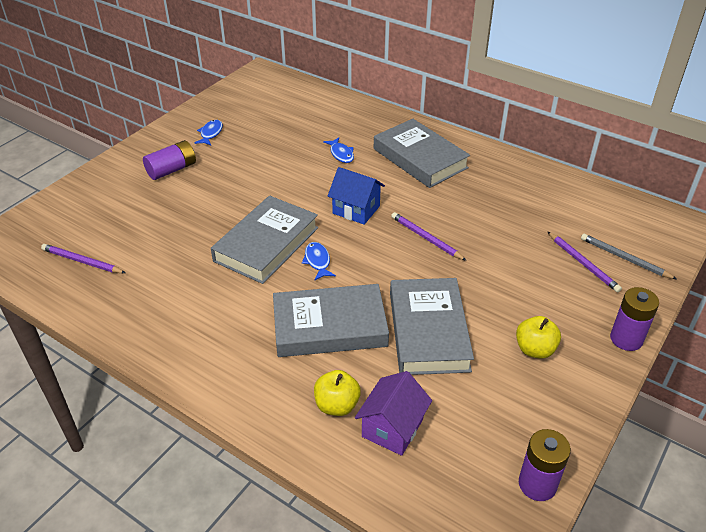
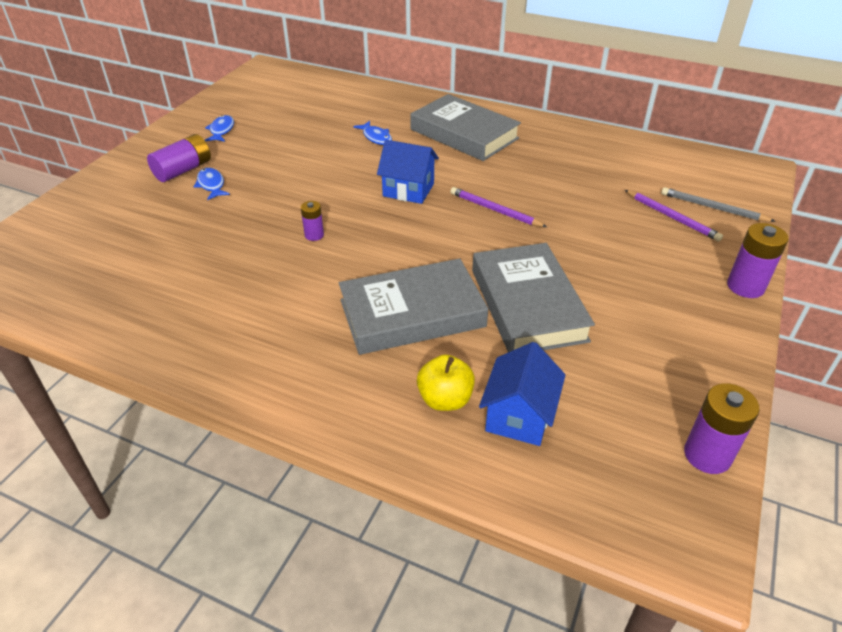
camera: 10 degrees left, 0 degrees up
(82, 261) = (90, 278): purple pencil -> none
(266, 244) = (314, 235): grey book -> purple battery
(317, 261) = (379, 246): blue fish -> blue fish (211, 185)
(392, 428) = (519, 416): purple house -> blue house
(534, 349) = (652, 309): yellow apple -> none

